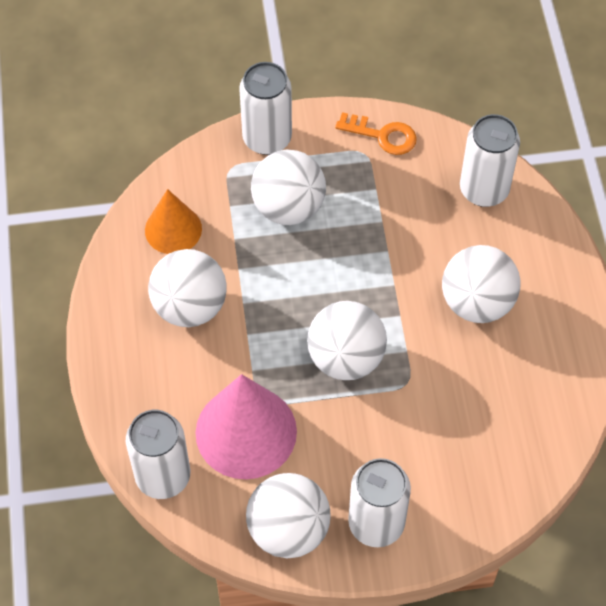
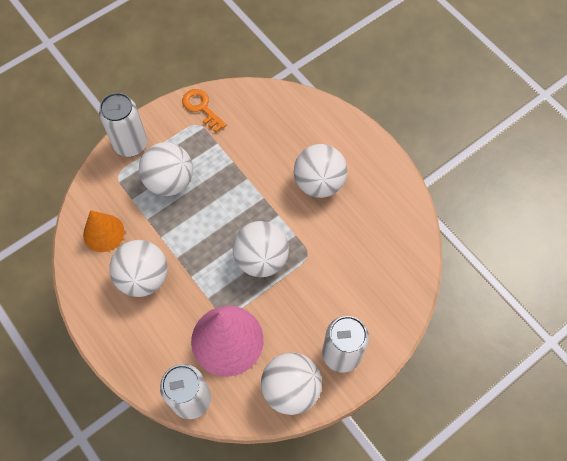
camera: 30 degrees left, 5 degrees up
(382, 135) = (202, 108): orange key -> orange key turned 120 degrees counterclockwise
(484, 190) = (282, 112): white can -> none

